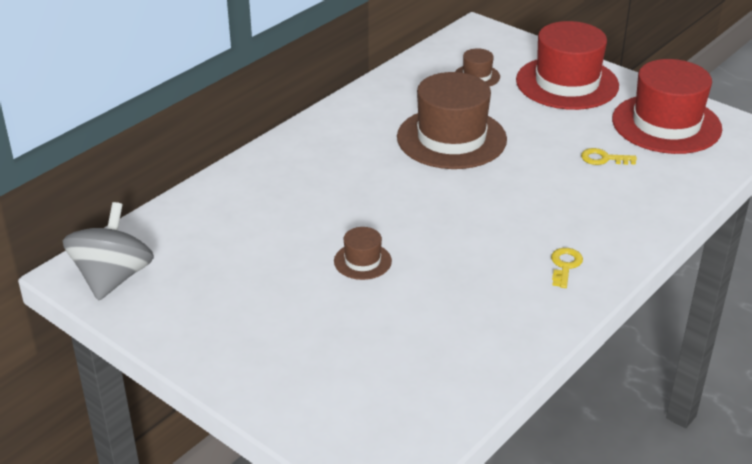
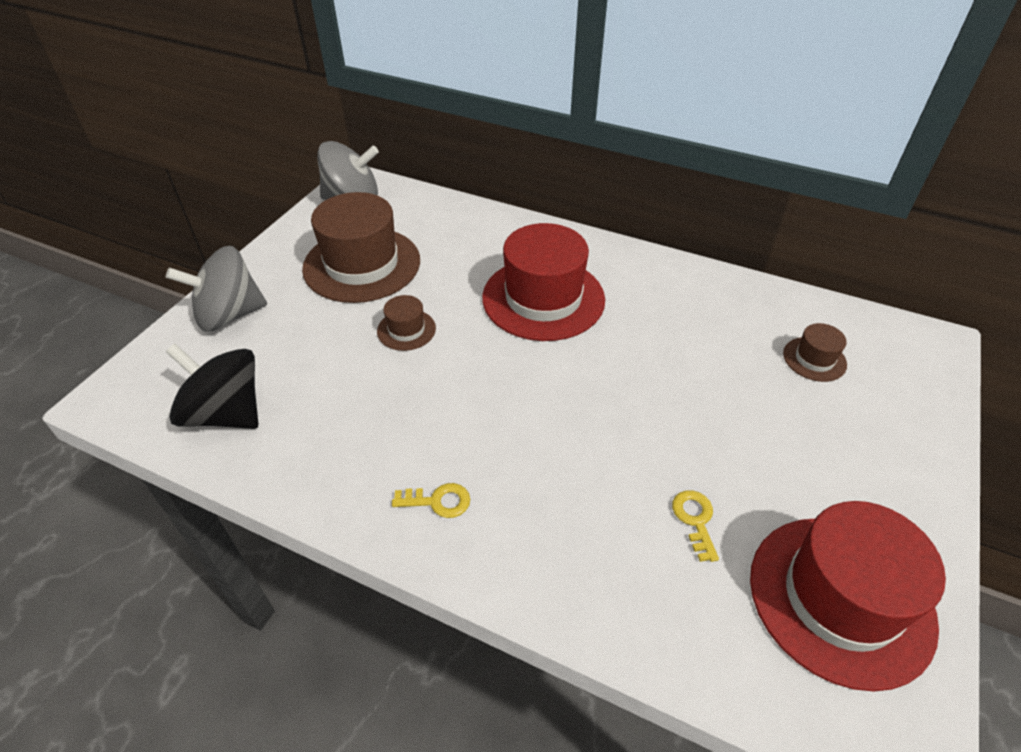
camera: 75 degrees right, 10 degrees up
(284, 382) = (229, 315): none -> grey spinning top
(434, 383) = (226, 413): none -> black spinning top
(451, 138) = (658, 358): brown hat -> brown hat (362, 264)
(567, 83) = (869, 455): red hat -> red hat (543, 298)

